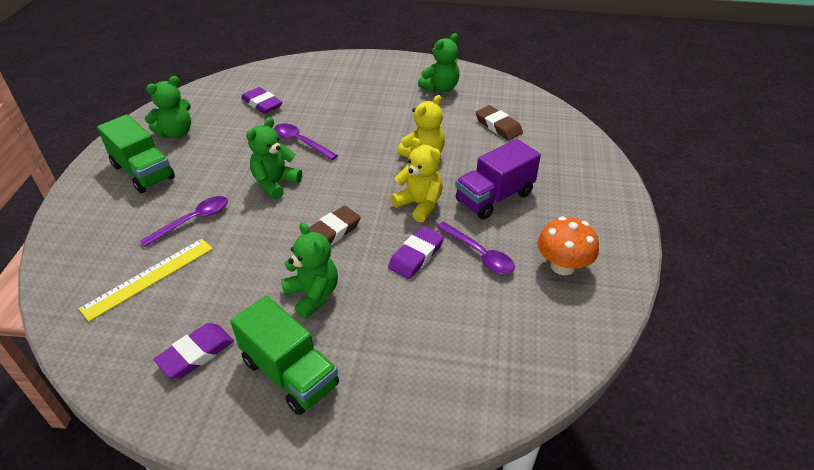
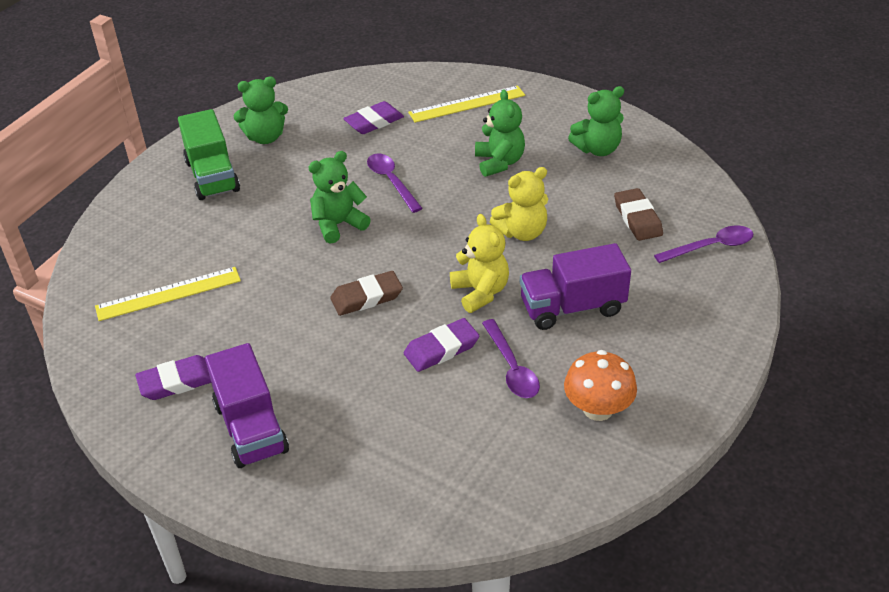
camera: 25 degrees right, 0 degrees up
(193, 220) = (236, 244): purple spoon -> purple spoon (711, 247)
(262, 104) = (374, 122): purple eraser -> purple eraser turned 75 degrees clockwise
(290, 373) = (251, 428): green truck -> purple truck
(313, 295) = (312, 358): green teddy bear -> green teddy bear (499, 162)
(327, 78) = (467, 104): none -> yellow ruler

